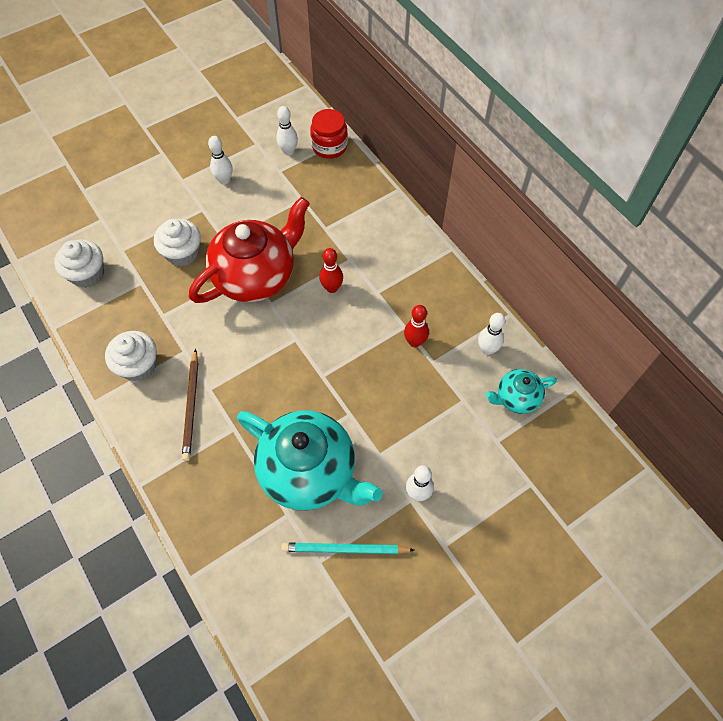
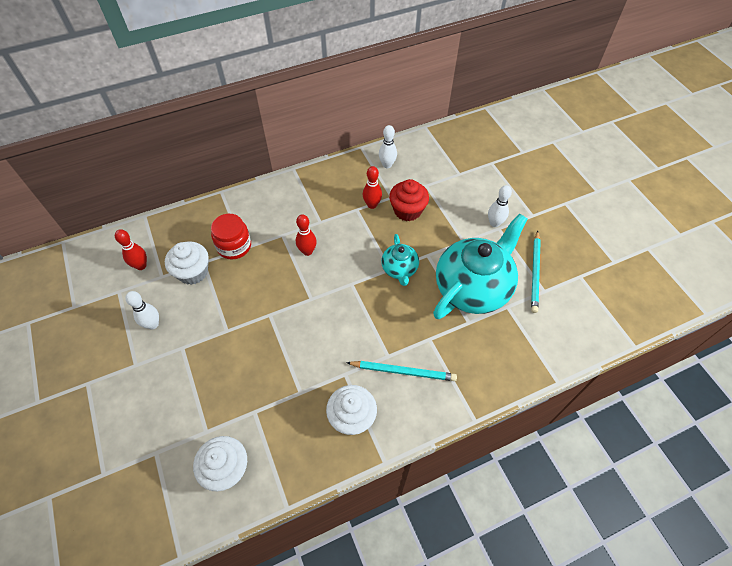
camera: 80 degrees left, 5 degrees down
(182, 253) = (231, 369): white cupcake -> white cupcake (193, 272)
(191, 406) = (403, 371): brown pencil -> turquoise pencil
(256, 275) = (277, 307): red teapot -> none
(288, 151) = (141, 266): white bowling pin -> red bowling pin
(329, 146) = (150, 233): red jar -> red jar (234, 246)
(415, 383) = (407, 210): none -> red cupcake
(516, 398) = (428, 157): turquoise teapot -> turquoise teapot (399, 269)

